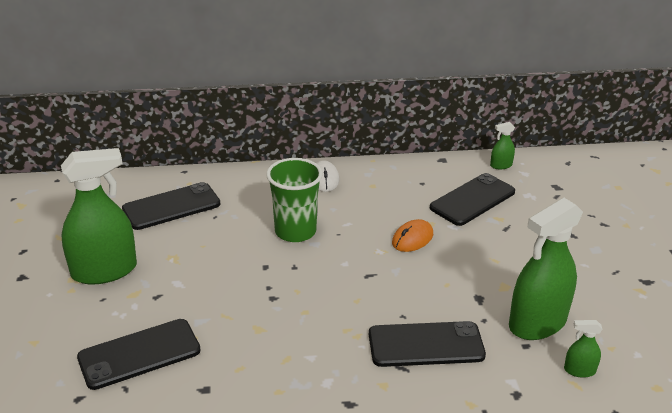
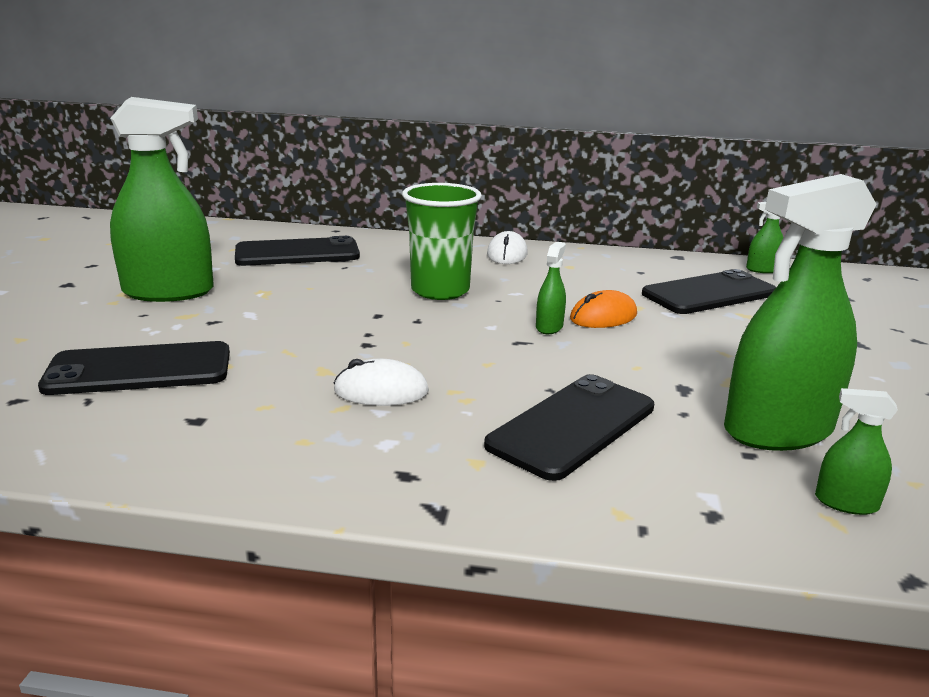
camera: 15 degrees right, 10 degrees down
(303, 340) = (381, 391): none -> white mouse
(382, 256) = (549, 327): none -> green spray bottle
(426, 345) = (572, 426): black phone -> black phone turned 60 degrees counterclockwise

